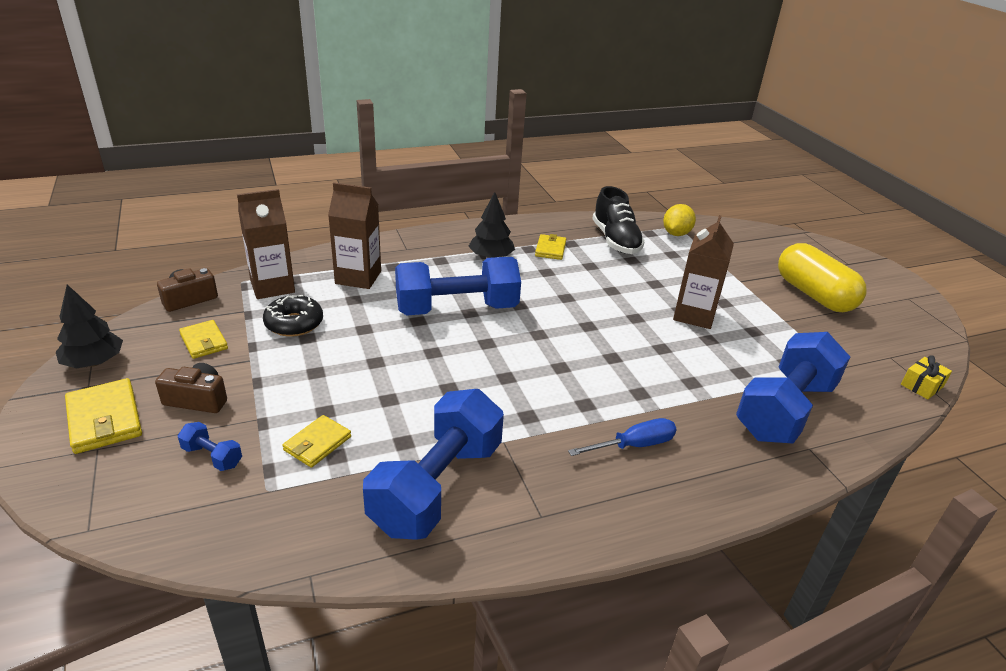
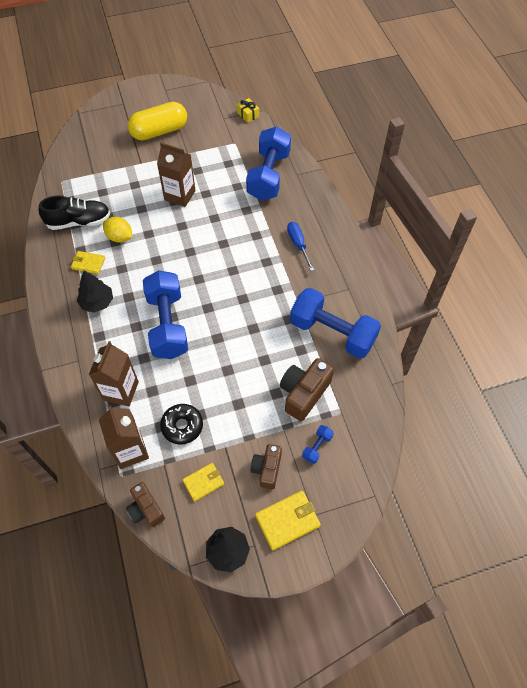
camera: 85 degrees left, 25 degrees up
(317, 443) = (304, 393): yellow wallet -> brown camera
(676, 234) = (73, 184): yellow lemon -> yellow lemon (120, 237)
(785, 410) = (268, 176): blue dumbbell -> blue dumbbell turned 60 degrees clockwise

